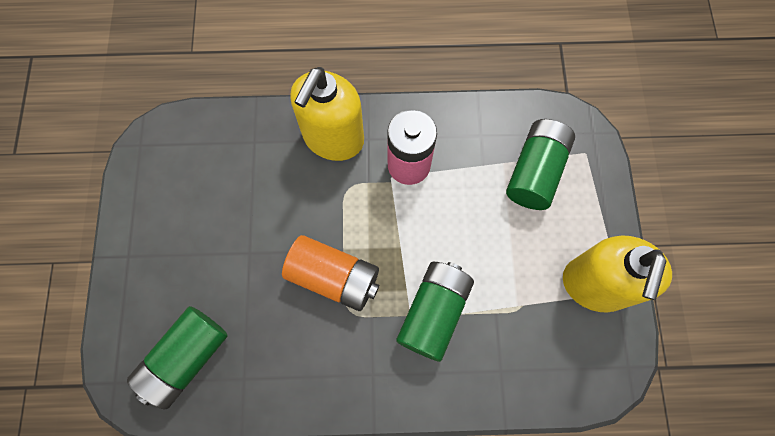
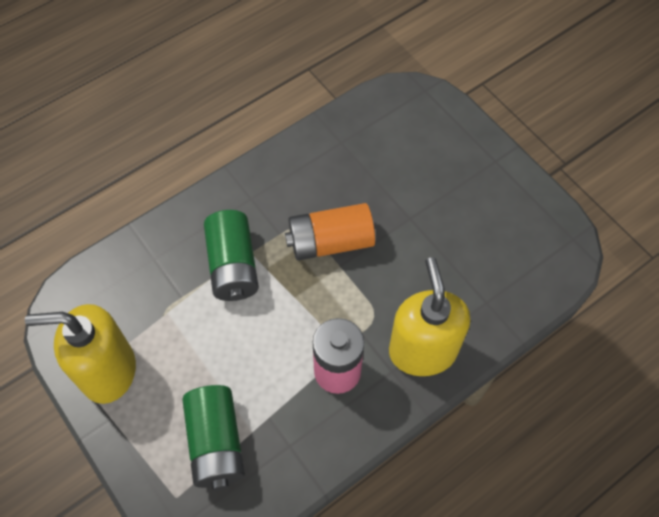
camera: 145 degrees right, 10 degrees down
(186, 358) = (391, 130): green battery -> none
(594, 285) = (108, 371): yellow soap dispenser -> yellow soap dispenser turned 75 degrees counterclockwise

